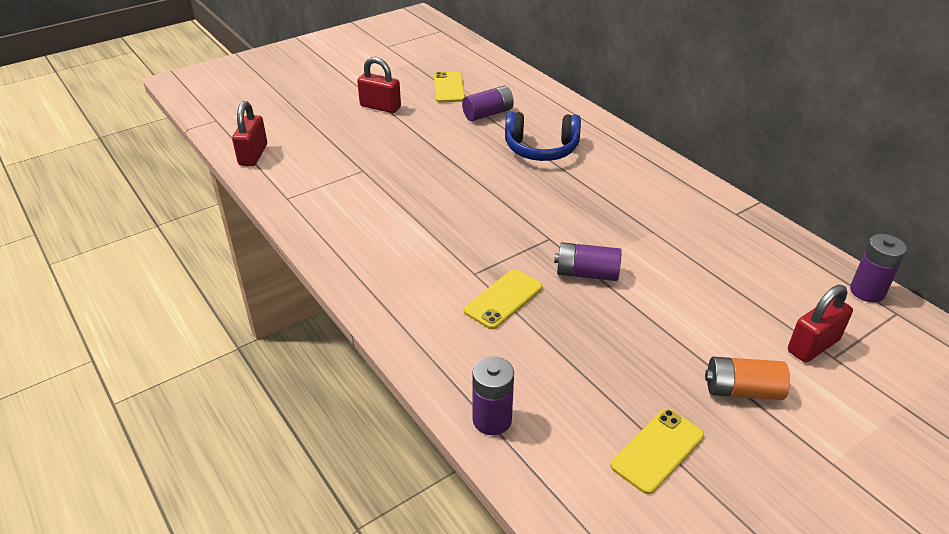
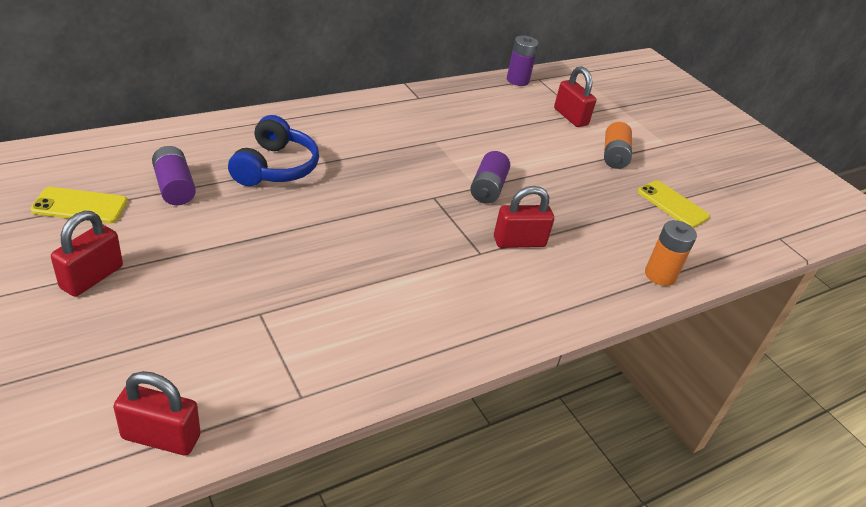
camera: 90 degrees left, 0 degrees up
(492, 420) = (660, 275): purple battery -> orange battery
(503, 299) = (519, 242): yellow phone -> red padlock

